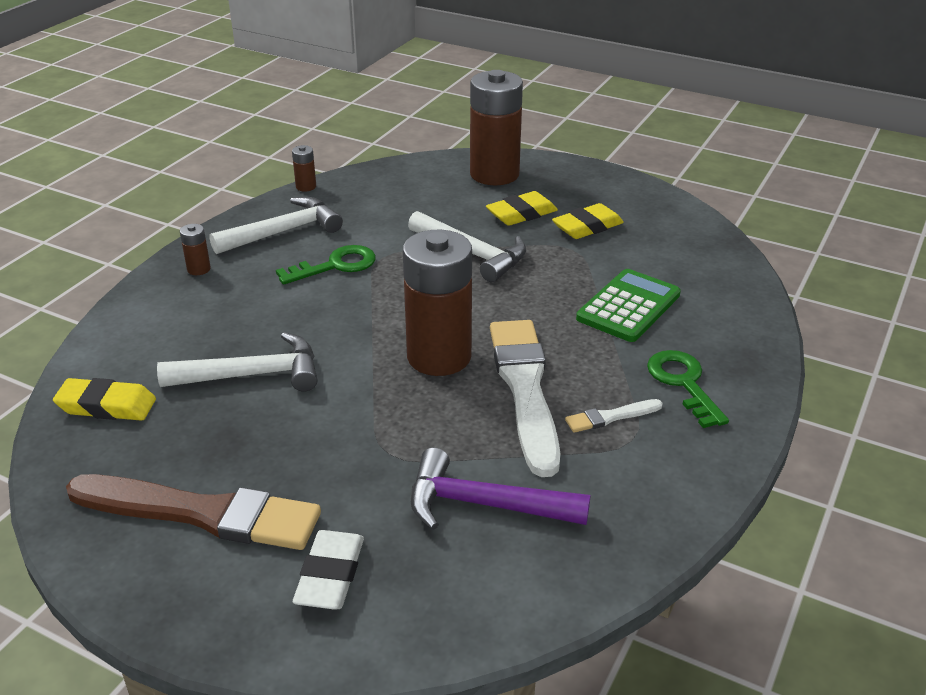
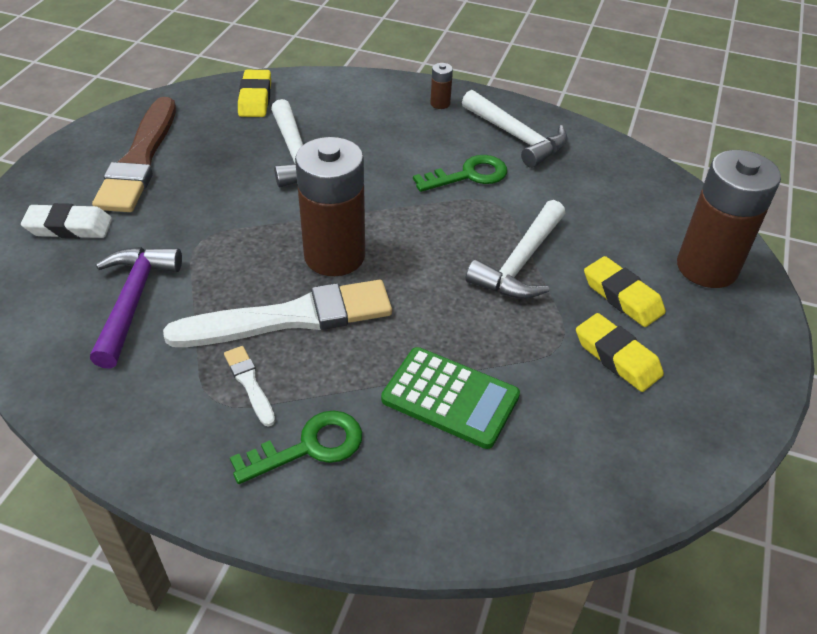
camera: 80 degrees right, 10 degrees up
(306, 186) = (606, 137): brown battery -> none
(335, 265) = (468, 175): green key -> green key turned 75 degrees counterclockwise

